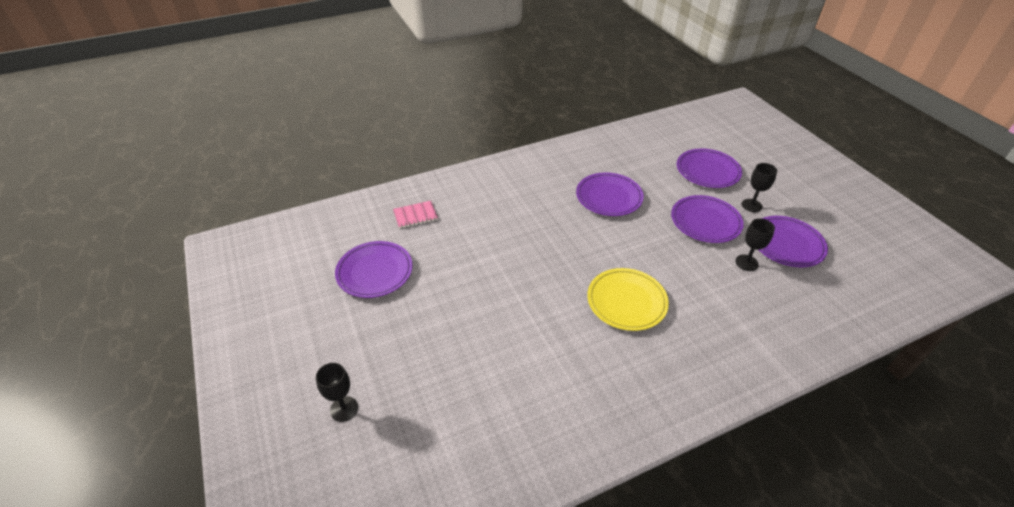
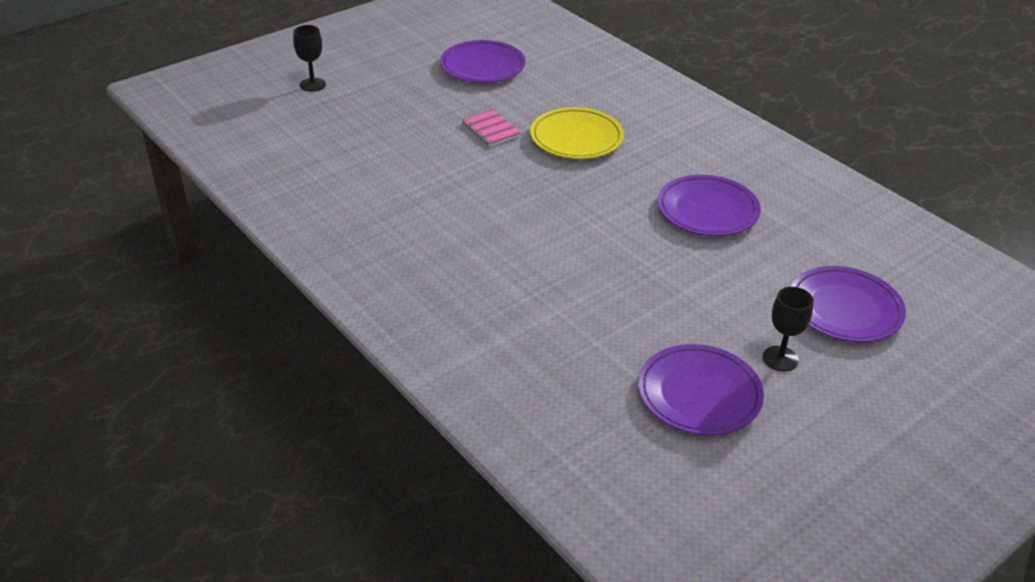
camera: 75 degrees right, 5 degrees down
(415, 215) = (583, 73): pink notebook -> pink notebook (491, 129)
(626, 302) = (506, 237): yellow plate -> yellow plate (576, 138)
(705, 222) = (705, 305): purple plate -> none
(746, 263) = (631, 347): black goblet -> none

